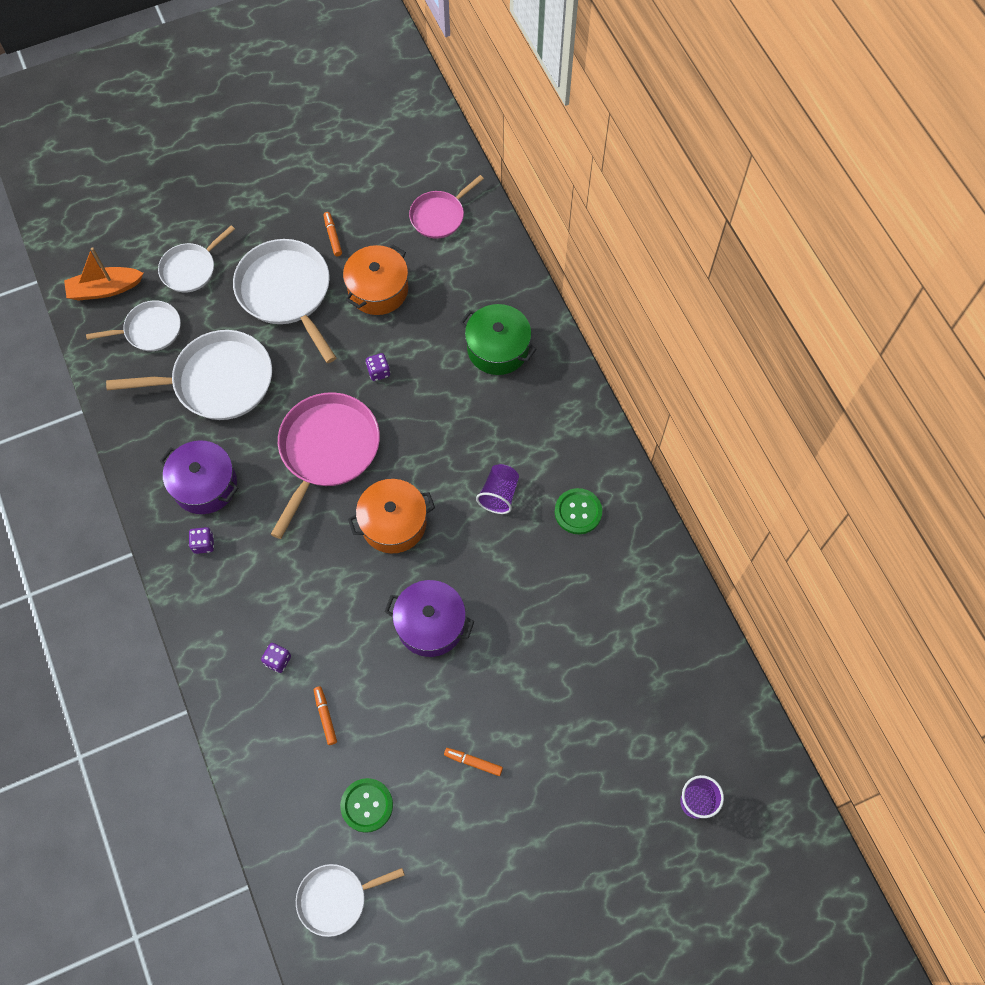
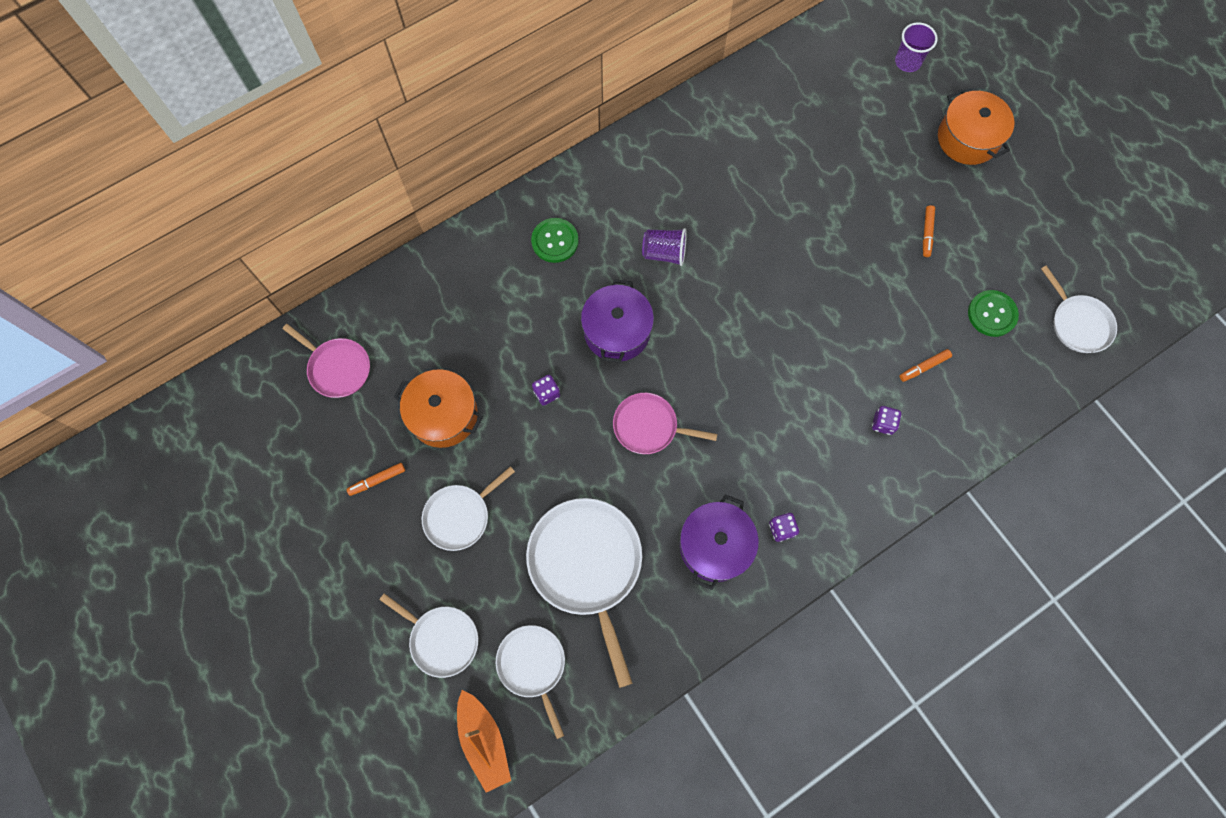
camera: 100 degrees left, 5 degrees up
(286, 292) = (460, 516): white pan -> white pan, size x0.58
(327, 450) = (649, 426): pink pan -> pink pan, size x0.58
(393, 523) = (716, 344): orange pot -> orange pot (967, 138)
(430, 624) = (810, 291): purple pot -> purple pot (617, 331)
(498, 348) = (500, 280): green pot -> none
(578, 512) = (667, 182): green button -> green button (555, 241)

